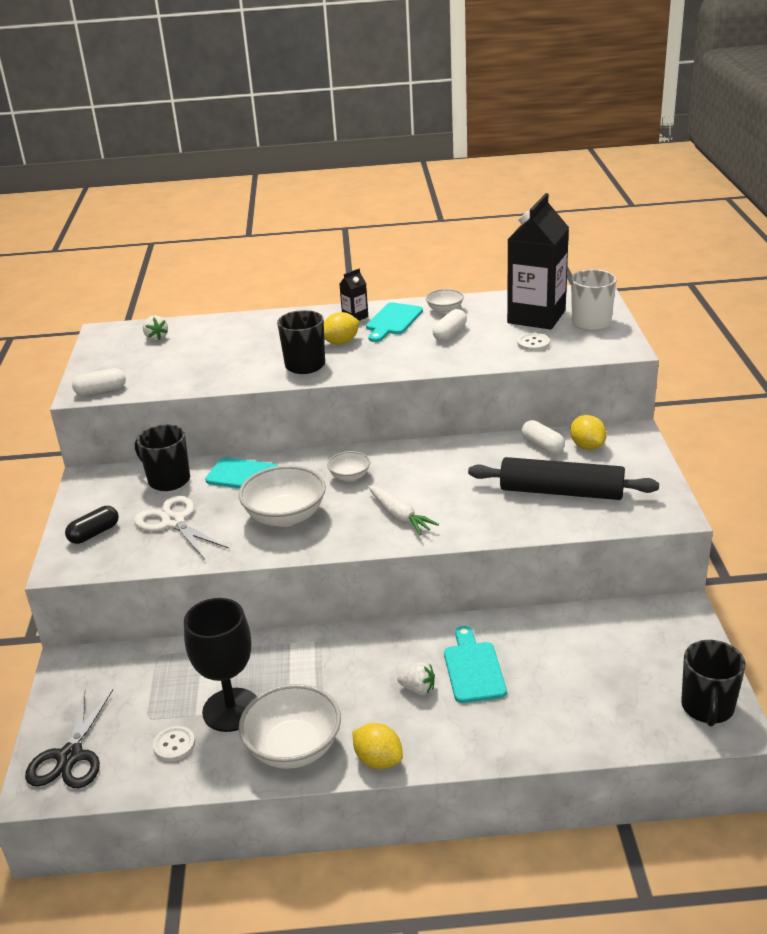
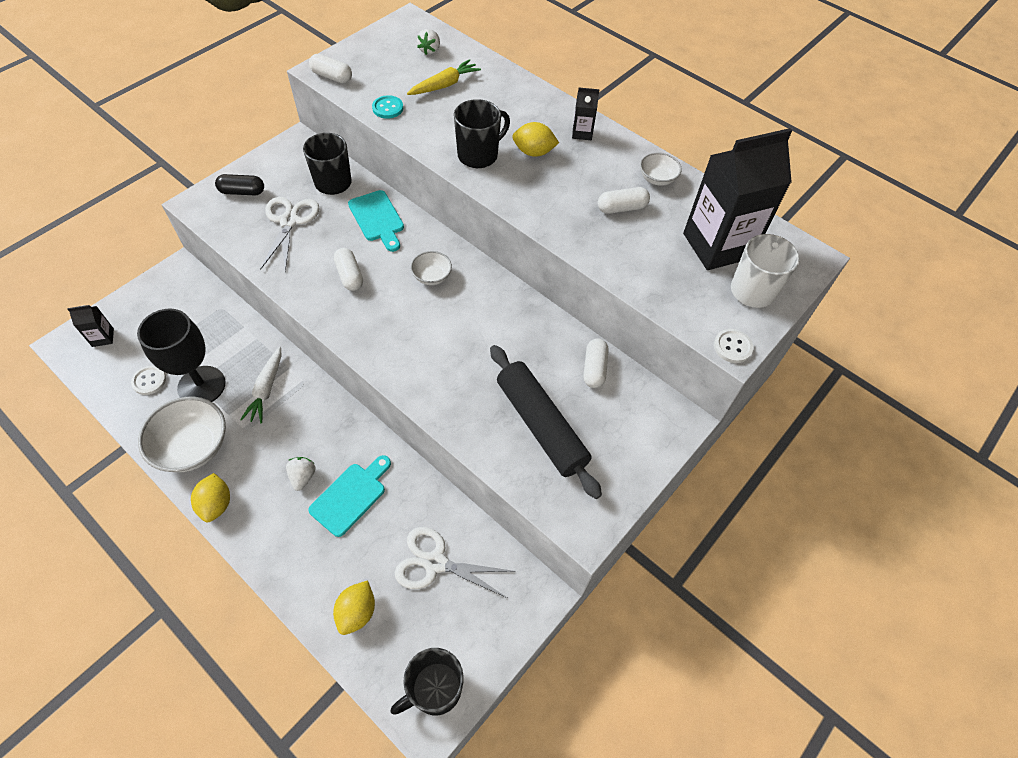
camera: 40 degrees right, 25 degrees up
(70, 756) = (103, 337): black scissors -> black carton
(185, 381) = (387, 108): none -> turquoise button
(206, 347) = (444, 85): none -> yellow carrot
(285, 516) = (350, 275): white bowl -> white capsule
(393, 321) = (601, 159): turquoise cutting board -> none
(399, 516) = (410, 342): white carrot -> white carrot (266, 389)
(418, 689) = (303, 477): white strawberry -> white strawberry turned 150 degrees counterclockwise
(533, 343) = (668, 273): white button -> white button (732, 347)
(587, 446) = (625, 401): yellow lemon -> yellow lemon (357, 612)
(593, 651) = (435, 562): none -> white scissors

